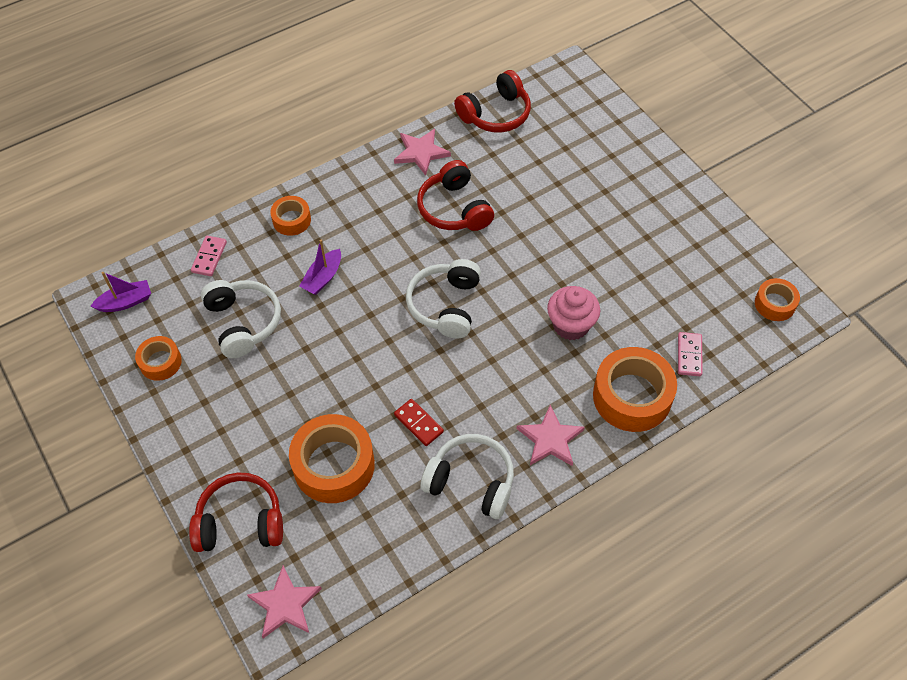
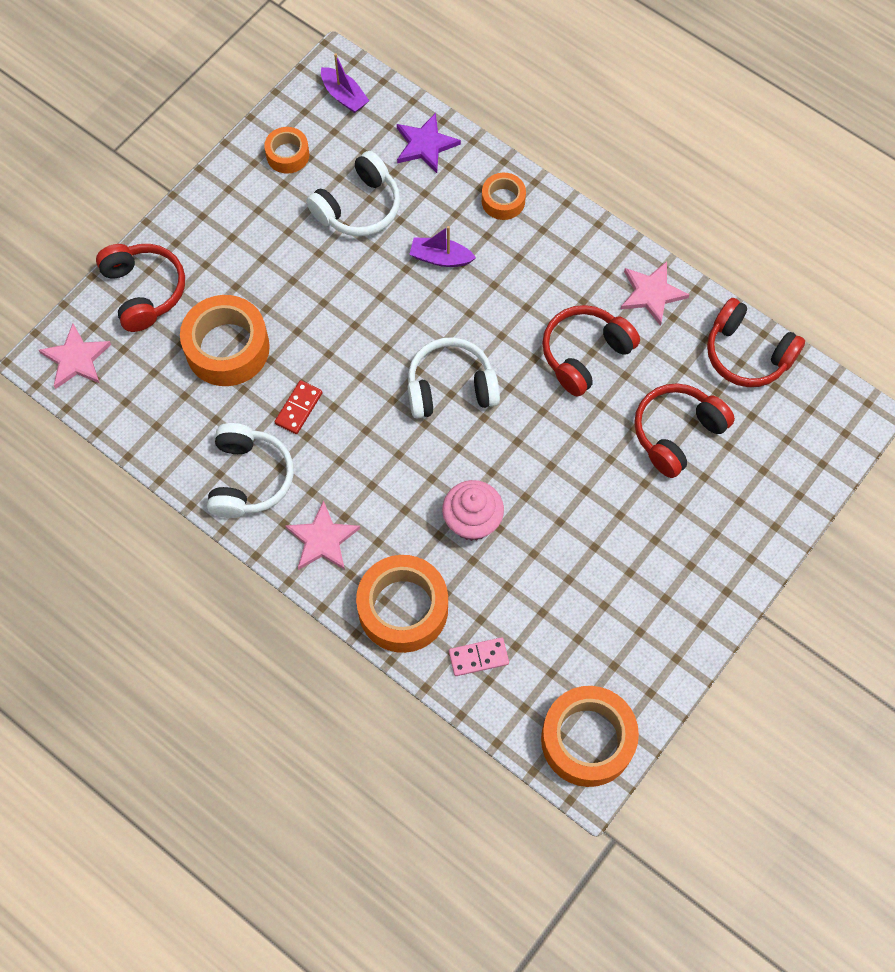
camera: 70 degrees right, 10 degrees up
(209, 257) = (425, 145): pink domino -> purple star
(544, 174) = (677, 433): none -> red headphones
(775, 304) = (587, 740): orange tape -> orange tape, size x1.84

